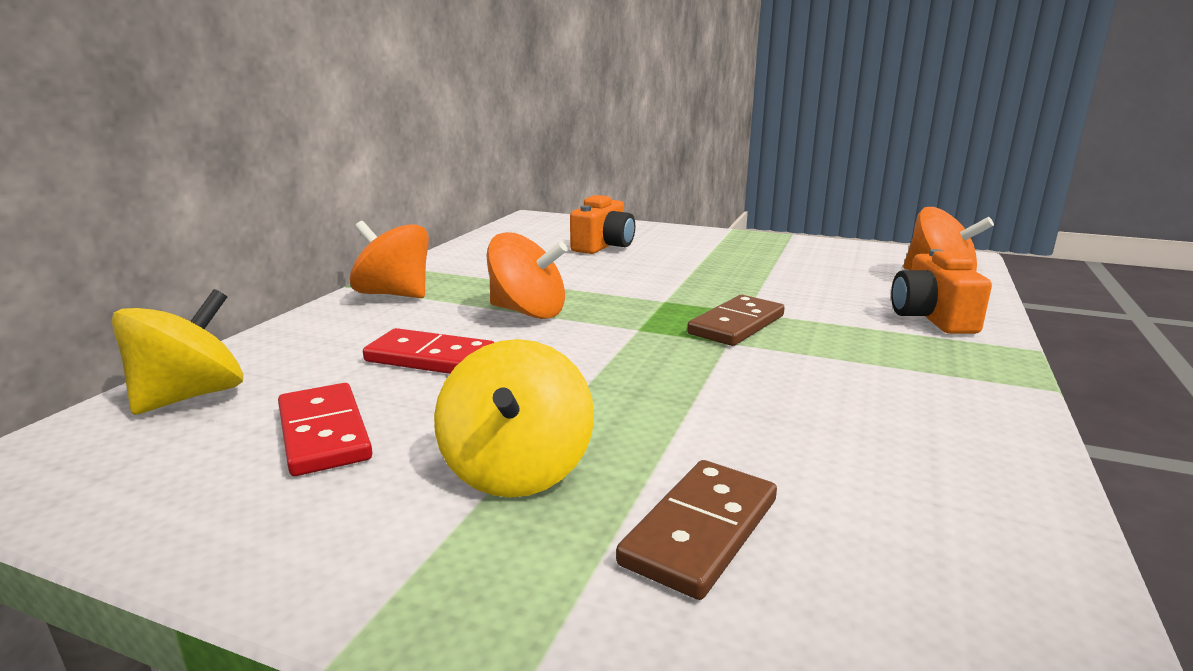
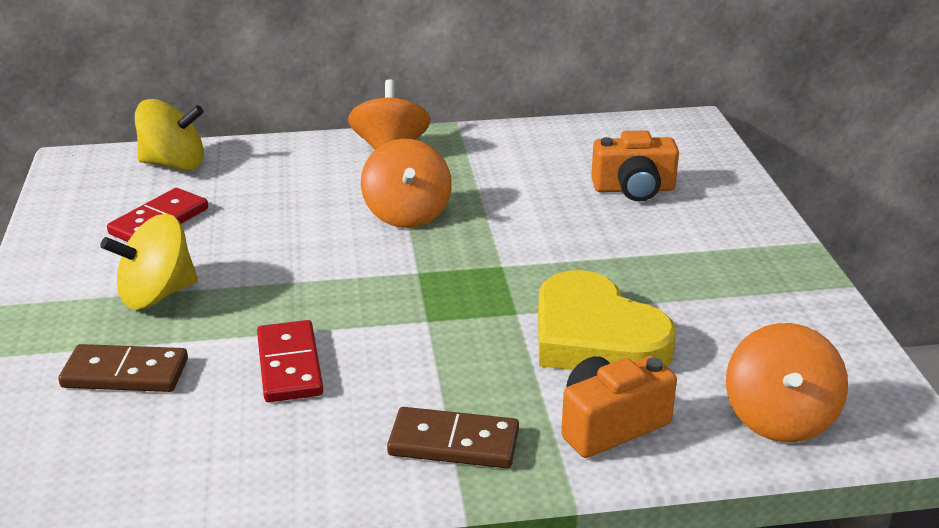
camera: 60 degrees right, 10 degrees up
(430, 358) = (286, 211): red domino -> red domino (290, 365)
(736, 325) = (473, 315): brown domino -> brown domino (454, 443)
(805, 297) = (595, 337): none -> yellow heart

